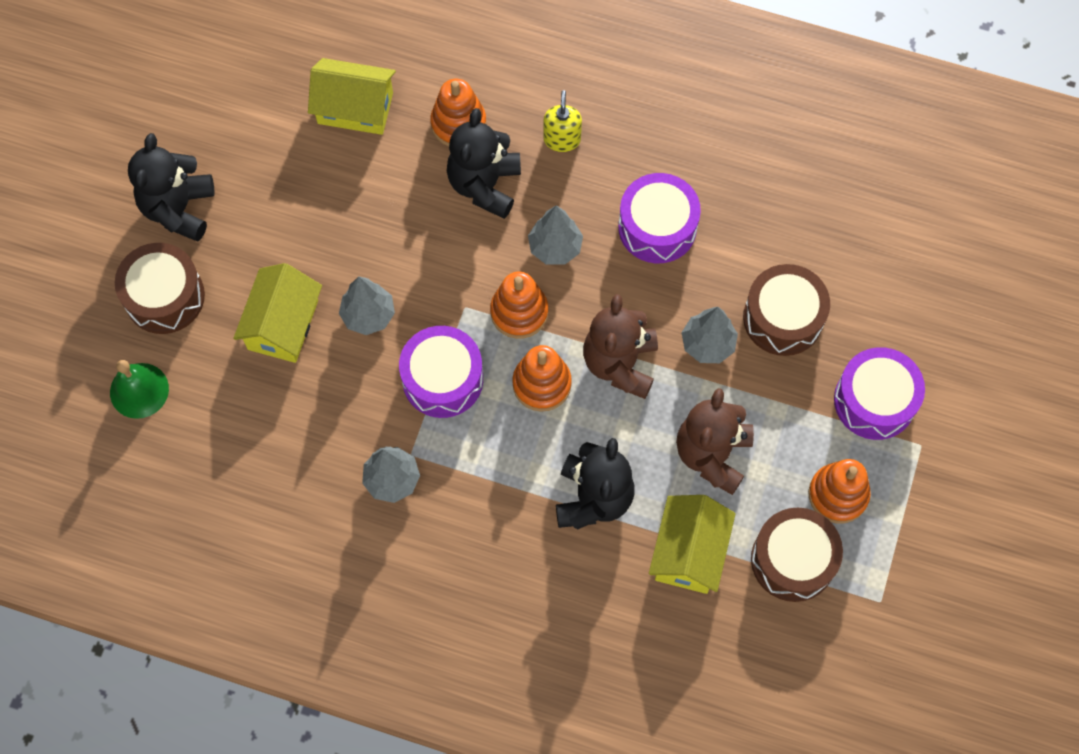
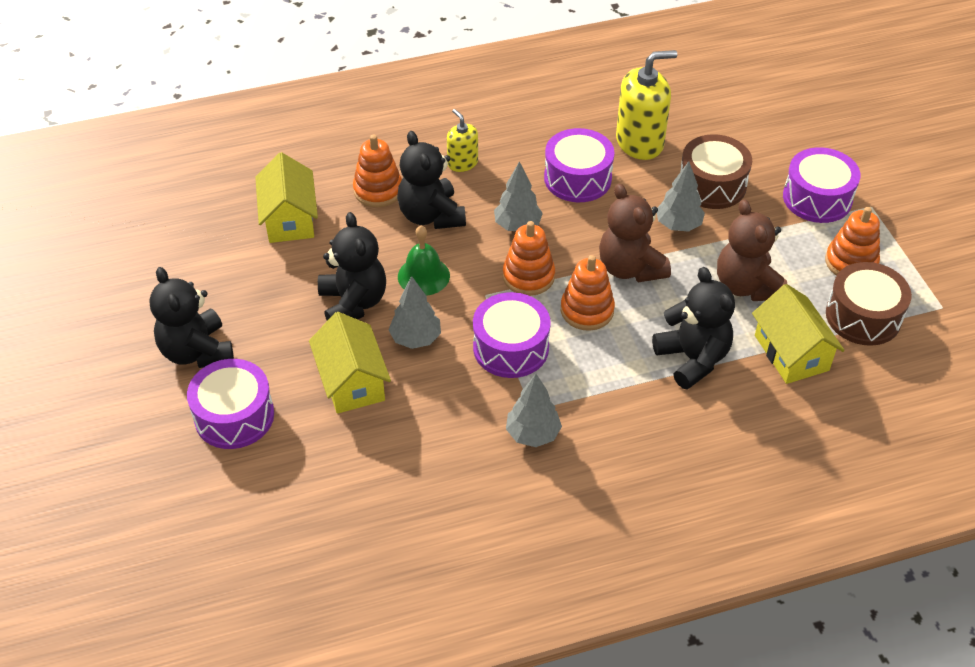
camera: 35 degrees left, 20 degrees down
(139, 390) = (266, 493): green bell -> green bell (423, 276)
(164, 296) = (234, 416): brown drum -> purple drum
(343, 241) = (353, 303): none -> black teddy bear
(355, 108) = (289, 219): yellow house -> yellow house turned 75 degrees counterclockwise
(756, 221) = (639, 142): none -> yellow soap dispenser

